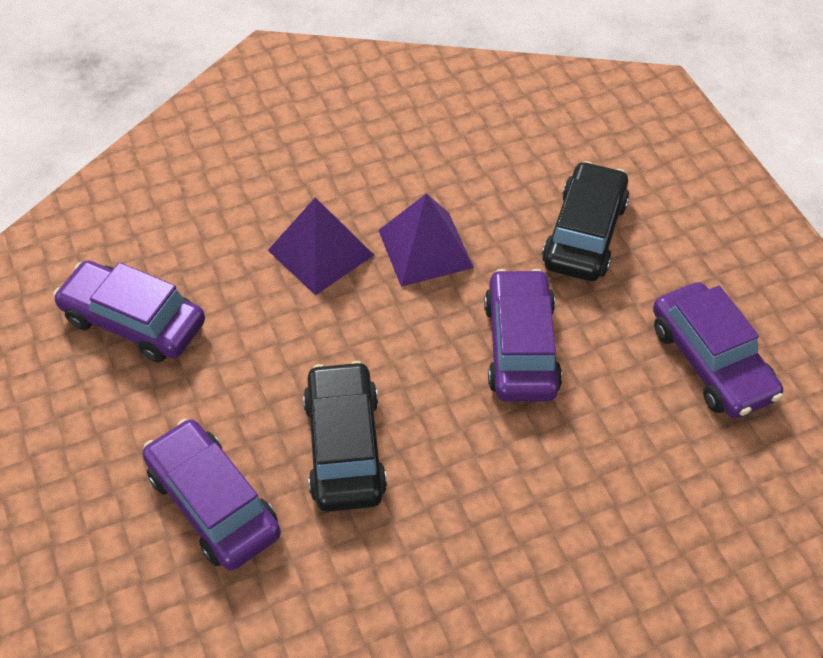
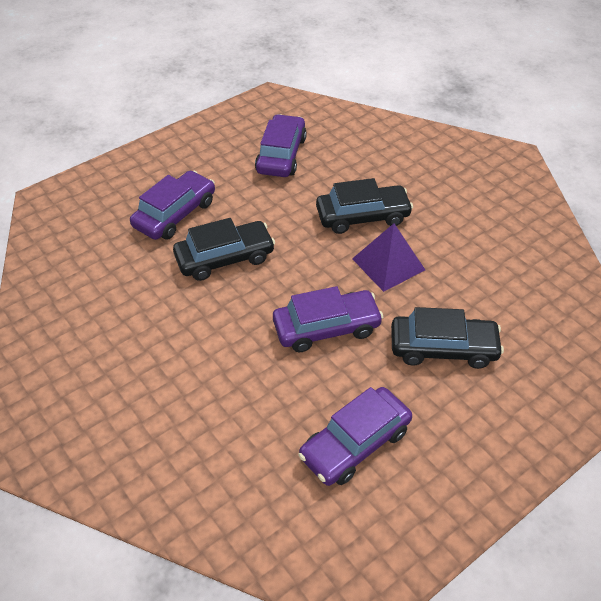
camera: 75 degrees right, 5 degrees down
(321, 252) = (362, 216): purple pyramid -> black car

